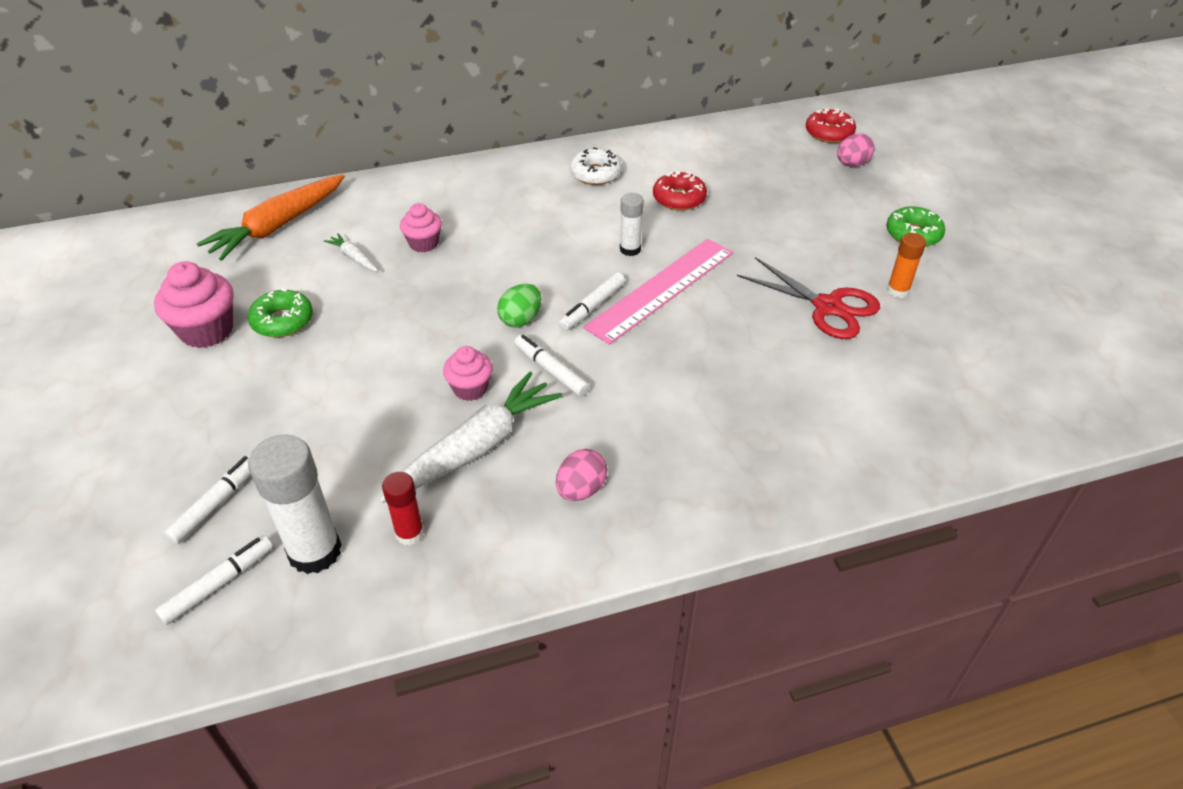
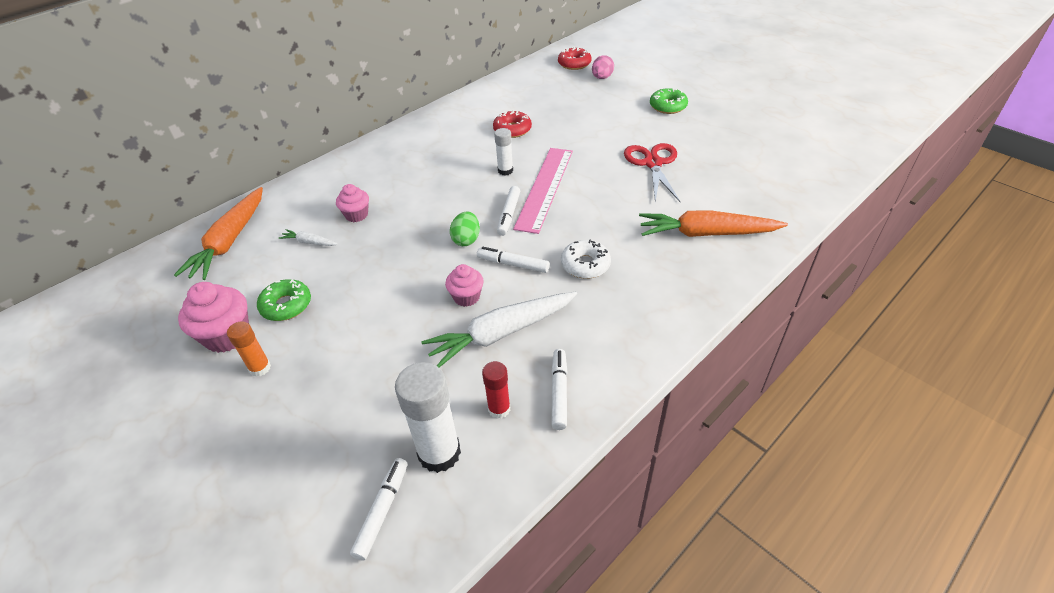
camera: 25 degrees left, 0 degrees up
(217, 503) = (335, 455): white marker -> white marker (559, 392)
(476, 448) = (501, 333): white carrot -> white carrot turned 135 degrees counterclockwise
(581, 490) = (592, 330): pink egg -> none
(595, 174) = (445, 131): white donut -> white donut (585, 265)
(824, 428) = (706, 233): none -> orange carrot
(827, 307) = (653, 163): red scissors -> red scissors turned 105 degrees counterclockwise
(898, 291) = (684, 141): orange glue stick -> orange glue stick (260, 368)

